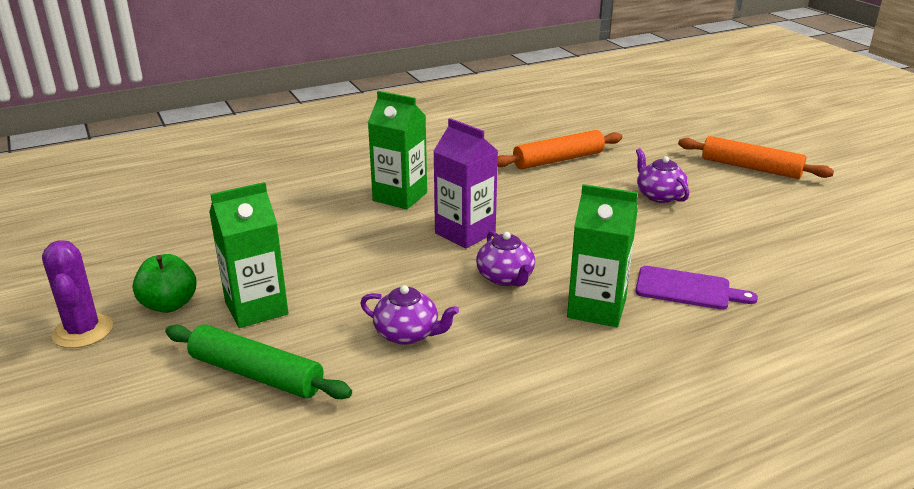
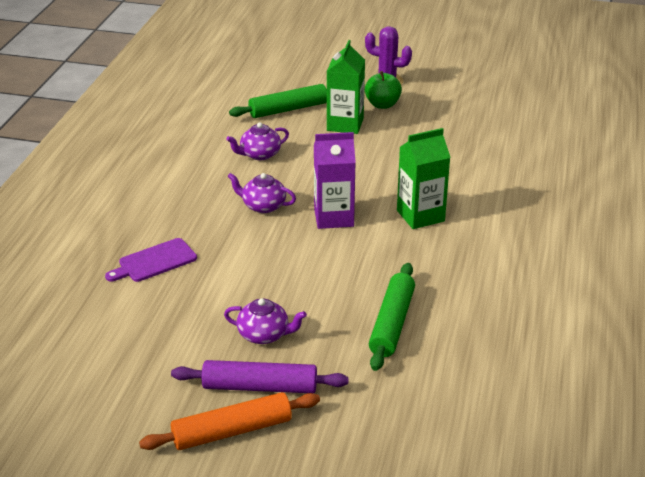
camera: 130 degrees right, 5 degrees up
(558, 160) = (392, 323): orange rolling pin -> green rolling pin
(596, 309) = (190, 218): green carton -> none
(703, 175) = (260, 387): none -> purple rolling pin

